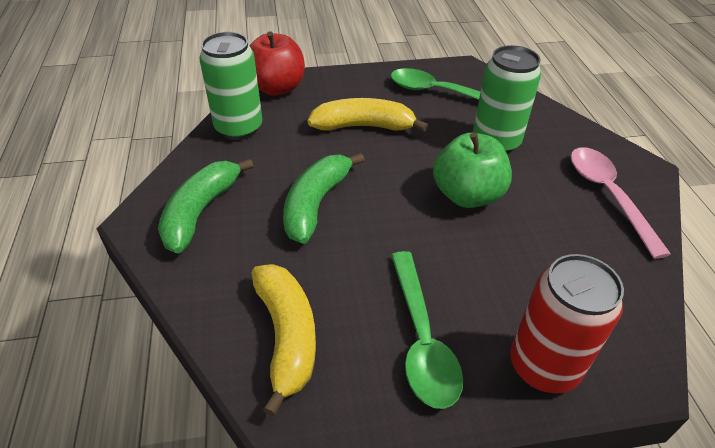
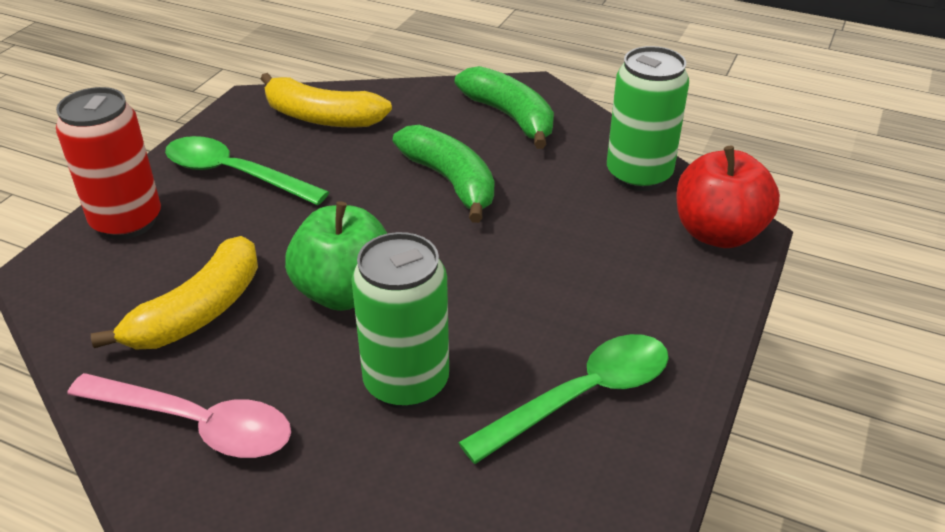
camera: 125 degrees right, 5 degrees down
(364, 126) = (558, 272): yellow banana -> yellow banana (199, 312)

